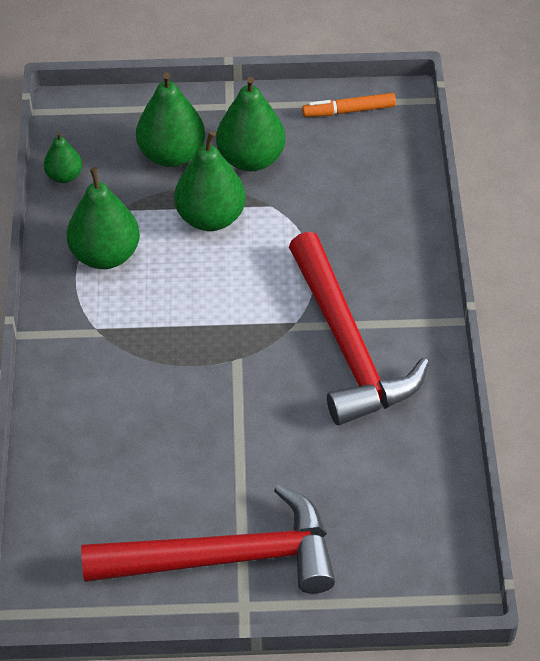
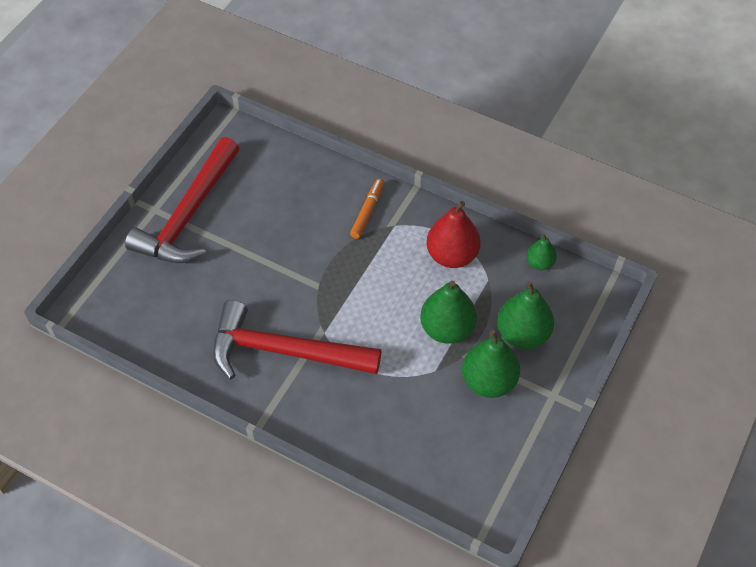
camera: 120 degrees right, 5 degrees up
(105, 255) = (452, 255): green pear -> red pear
(349, 111) = (500, 474): orange marker -> orange marker (367, 211)

